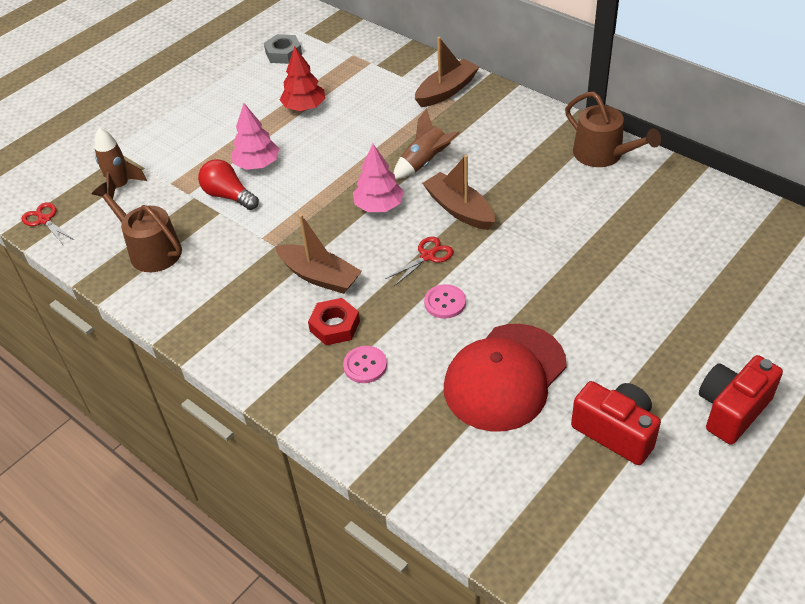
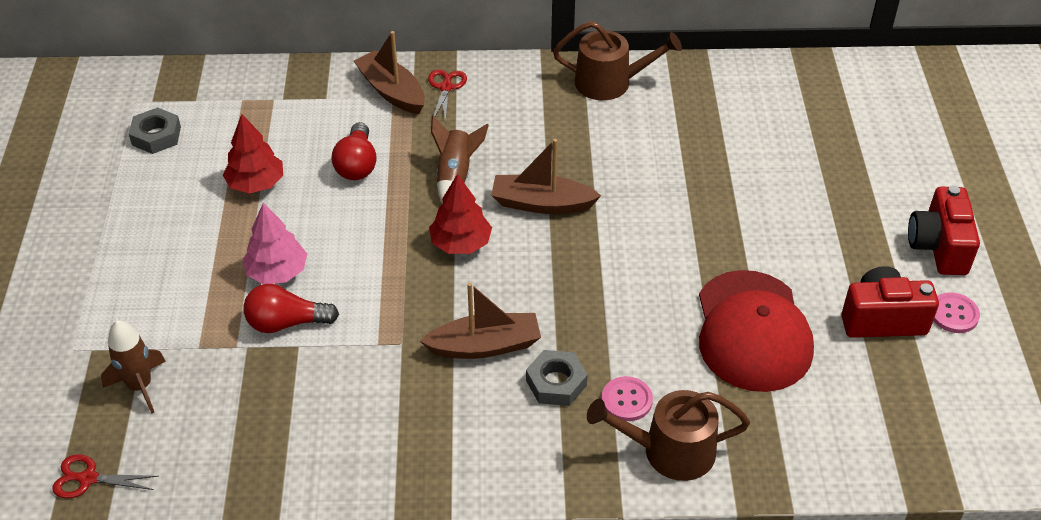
camera: 45 degrees left, 0 degrees up
(150, 250) = (268, 431): brown watering can -> brown watering can (670, 451)
(334, 326) = (556, 383): red nut -> grey nut
(373, 125) = (357, 164): none -> red light bulb
(379, 206) = (461, 243): pink tree -> red tree
(428, 256) = (564, 264): red scissors -> red scissors (446, 87)
(445, 302) = (629, 298): pink button -> pink button (953, 314)
(446, 91) = (391, 91): brown boat -> brown boat turned 45 degrees counterclockwise

